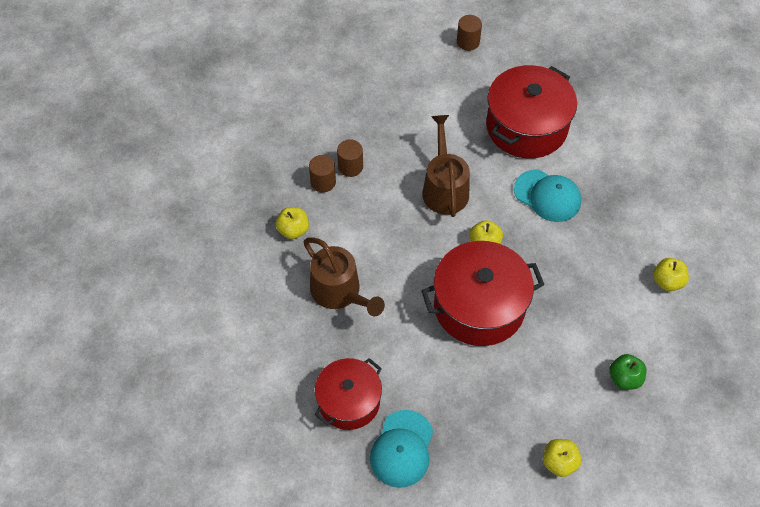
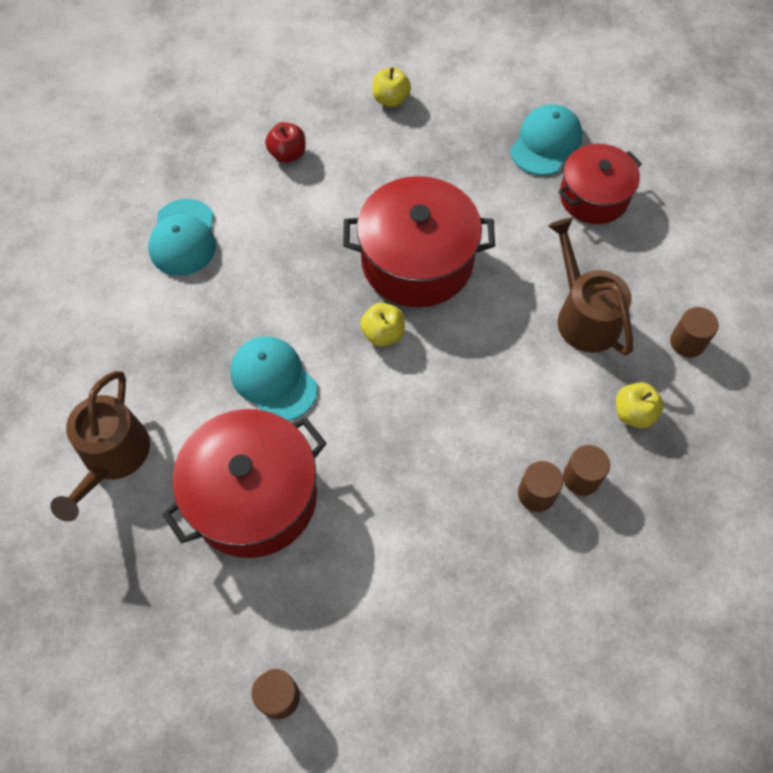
camera: 165 degrees left, 5 degrees up
(259, 290) = (687, 342): none -> brown cylinder
(444, 188) = (409, 426): brown watering can -> brown watering can (112, 457)
(624, 378) = (287, 154): green apple -> red apple
(667, 281) = (183, 238): yellow apple -> turquoise cap

